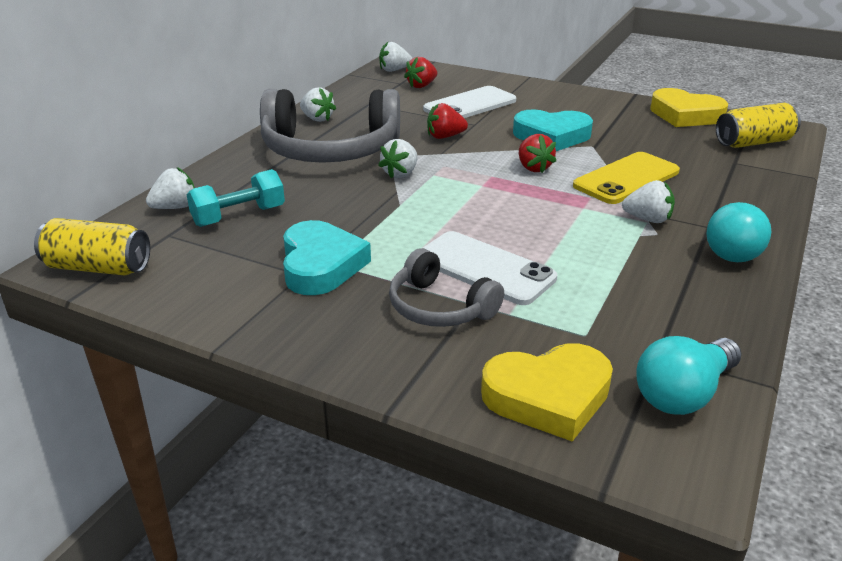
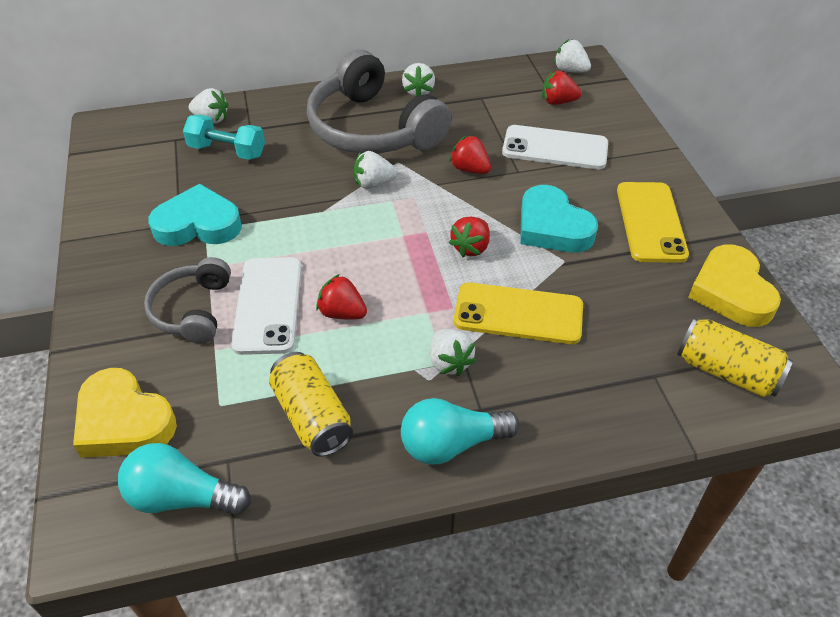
camera: 50 degrees right, 15 degrees up
(98, 268) = (112, 140): yellow can -> yellow can (312, 416)
(321, 265) = (198, 224): turquoise heart -> turquoise heart turned 135 degrees counterclockwise
(539, 240) = (342, 313): none -> red strawberry
(591, 109) = (650, 222): none -> yellow phone

